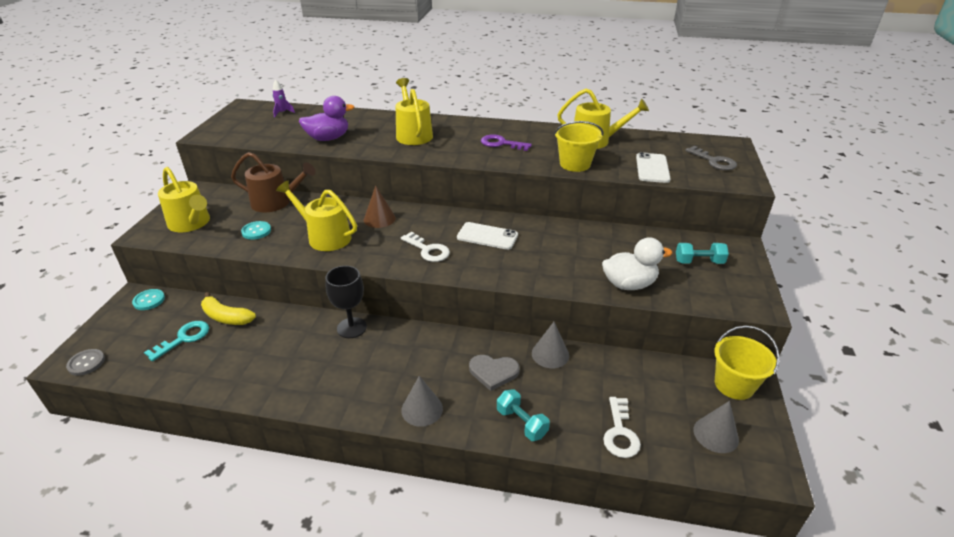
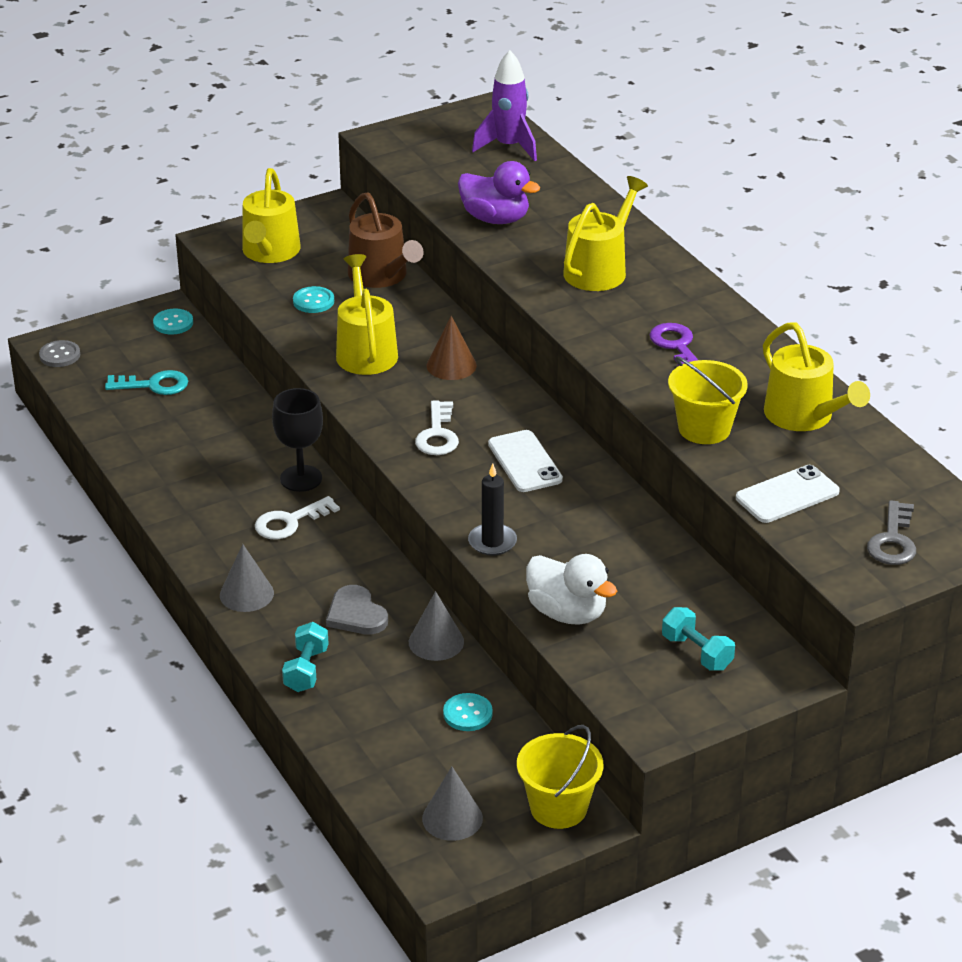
camera: 50 degrees right, 0 degrees up
(226, 317) = (212, 388): yellow banana -> none
(282, 113) = (508, 147): purple rocket -> purple rocket, size x1.86
(541, 278) = (492, 542): none -> black candle
(620, 433) = (372, 745): white key -> white key (289, 522)
(624, 376) = (467, 714): none -> turquoise button

